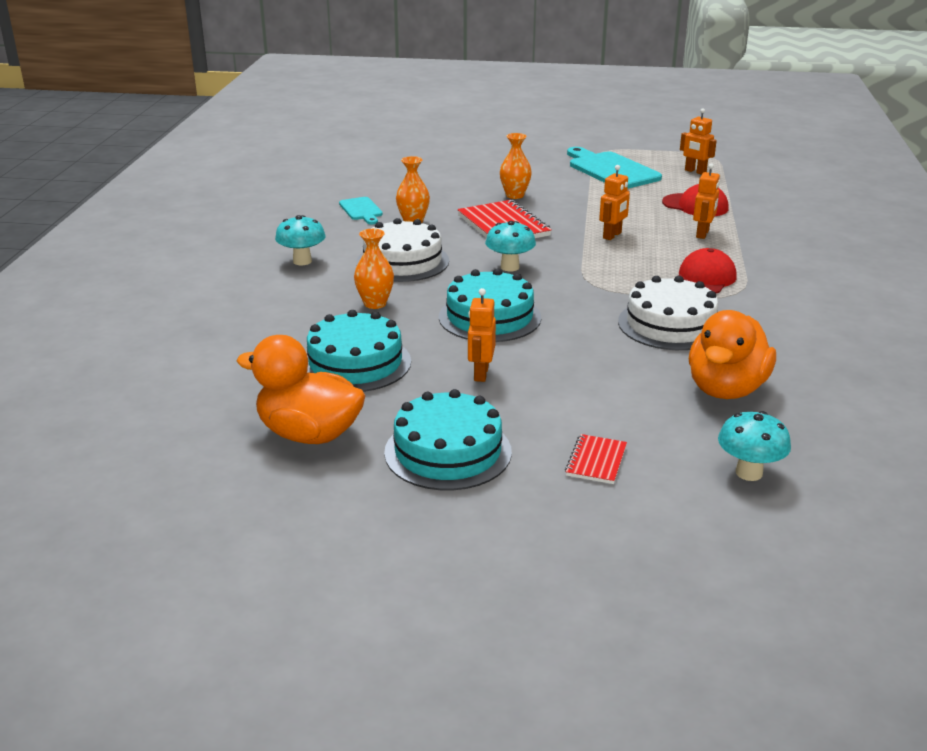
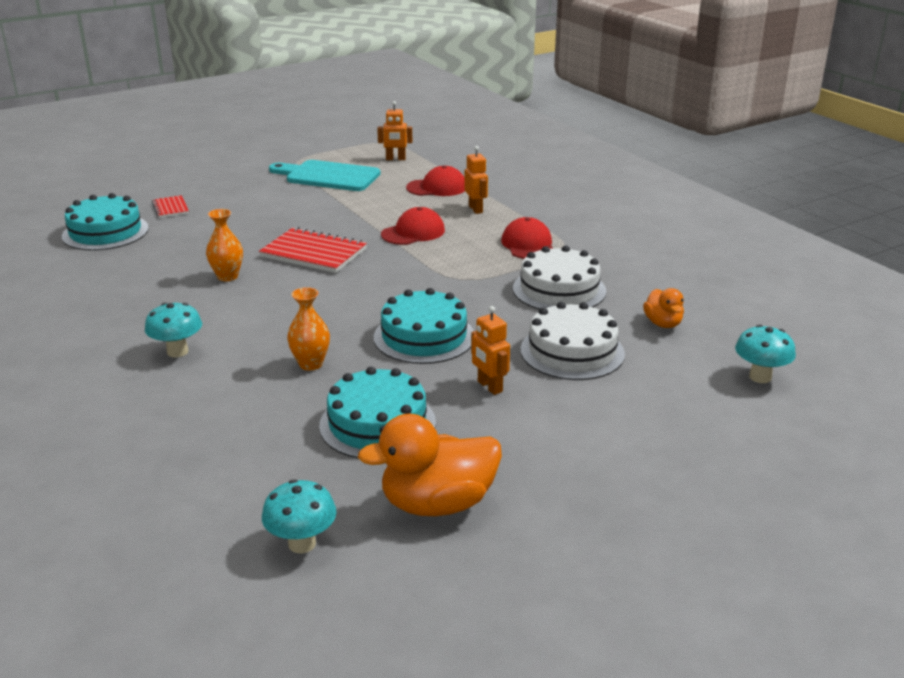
camera: 40 degrees left, 0 degrees up
(361, 210) = (159, 282): turquoise cutting board -> none
(402, 261) = (275, 316): white cake -> white cake (572, 352)
(448, 452) = (563, 461): turquoise cake -> turquoise cake (105, 232)
(510, 267) = (374, 288): turquoise mushroom -> turquoise mushroom (302, 543)
(515, 195) = (282, 223): orange vase -> none
(596, 461) = (666, 415): red notebook -> red notebook (170, 208)
(612, 235) = (413, 232): orange robot -> red cap
(726, 389) = (663, 323): orange duck -> orange duck, size x0.54

